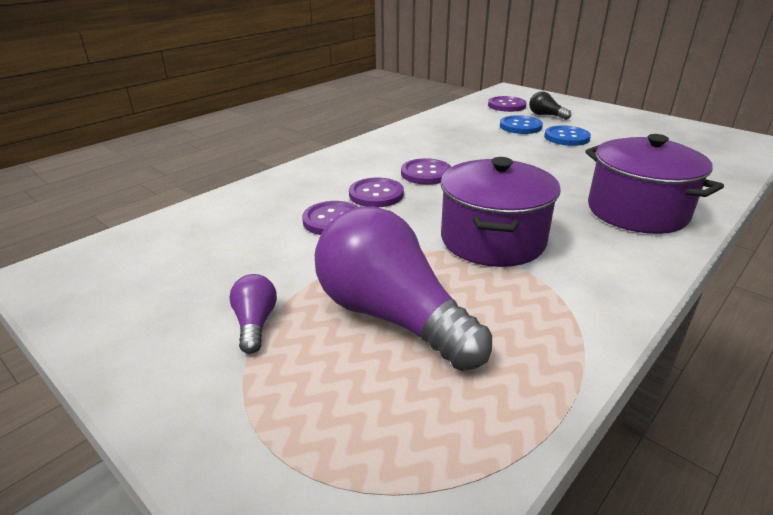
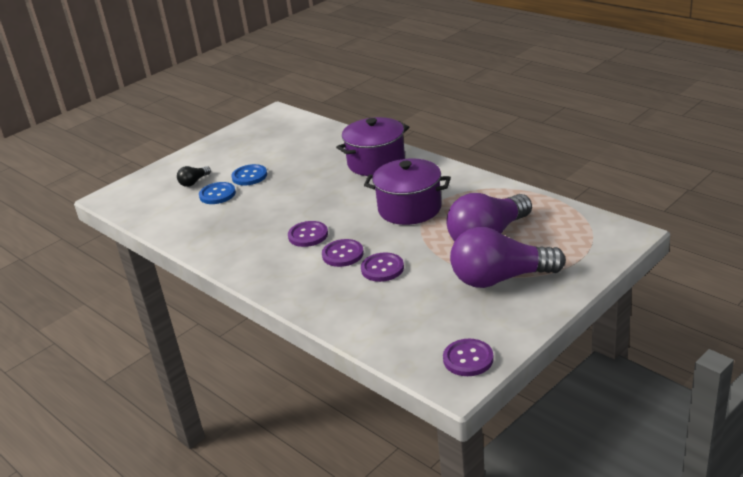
camera: 85 degrees left, 0 degrees up
(255, 323) = (500, 279): purple light bulb -> purple light bulb, size x2.33
(506, 105) = (158, 199): purple button -> purple button (468, 359)

